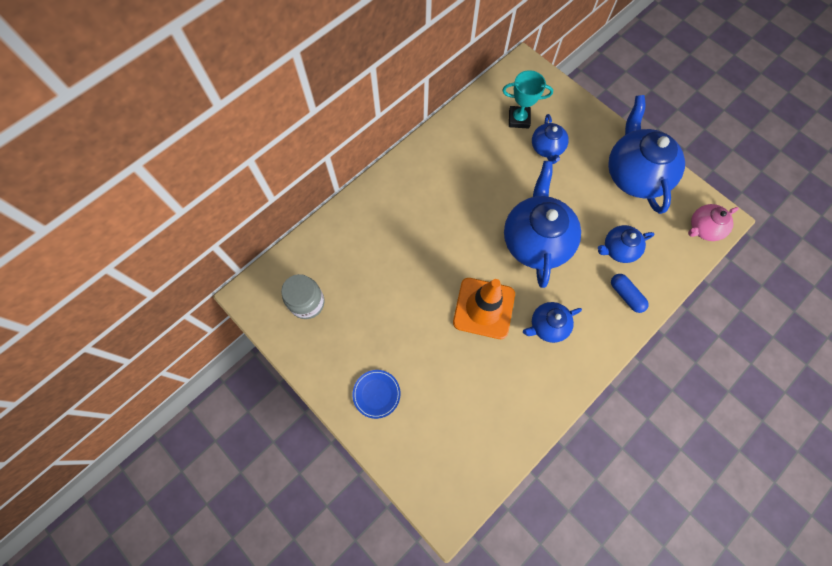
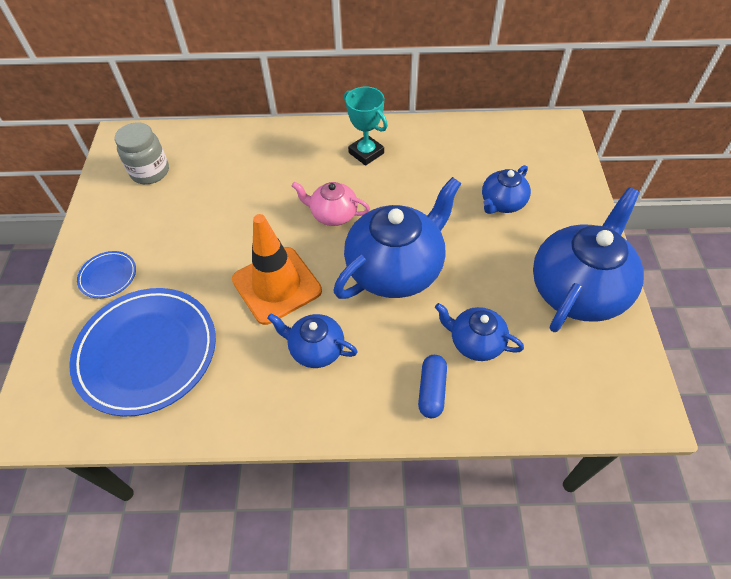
camera: 45 degrees right, 15 degrees down
(461, 414) = (147, 352): none -> blue plate
(519, 119) = (501, 163): turquoise trophy -> turquoise trophy (366, 153)
(703, 228) = (608, 402): pink teapot -> pink teapot (333, 214)

